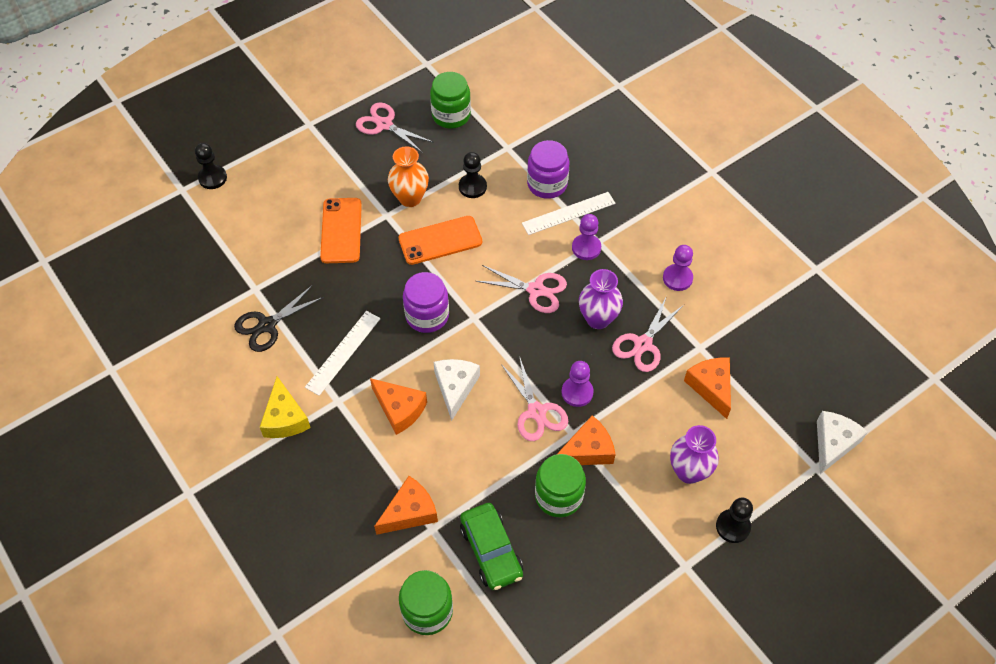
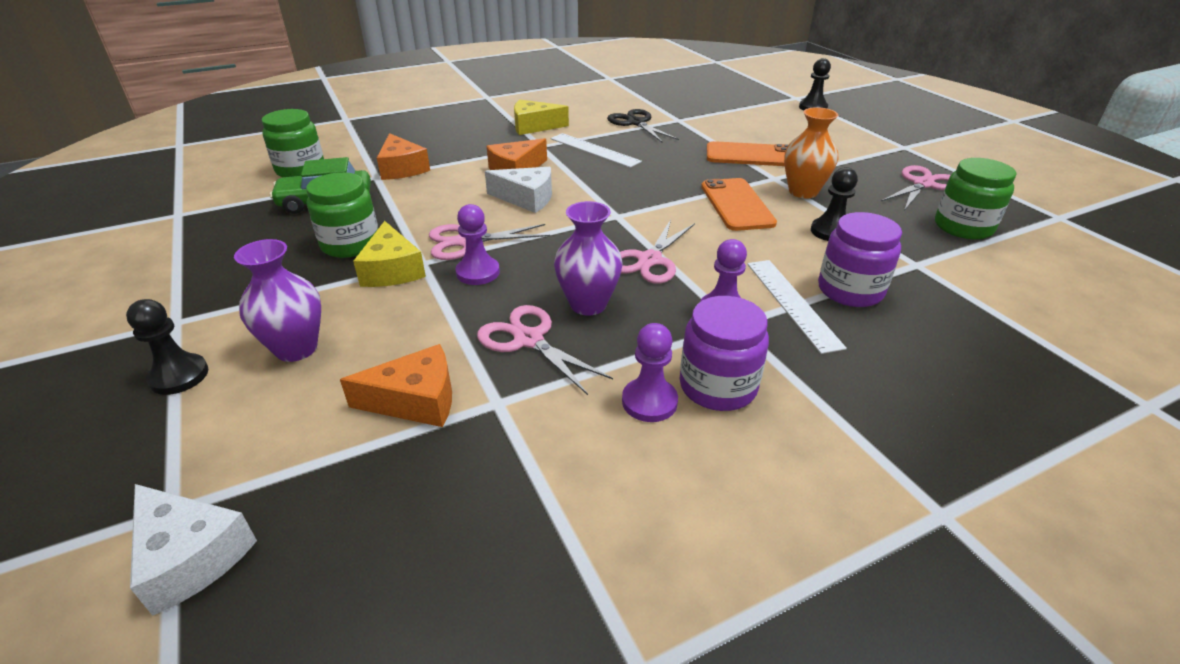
camera: 100 degrees right, 20 degrees down
(427, 315) = (627, 190): purple jar -> purple jar (717, 386)
(587, 450) = (392, 270): orange cheese -> yellow cheese

